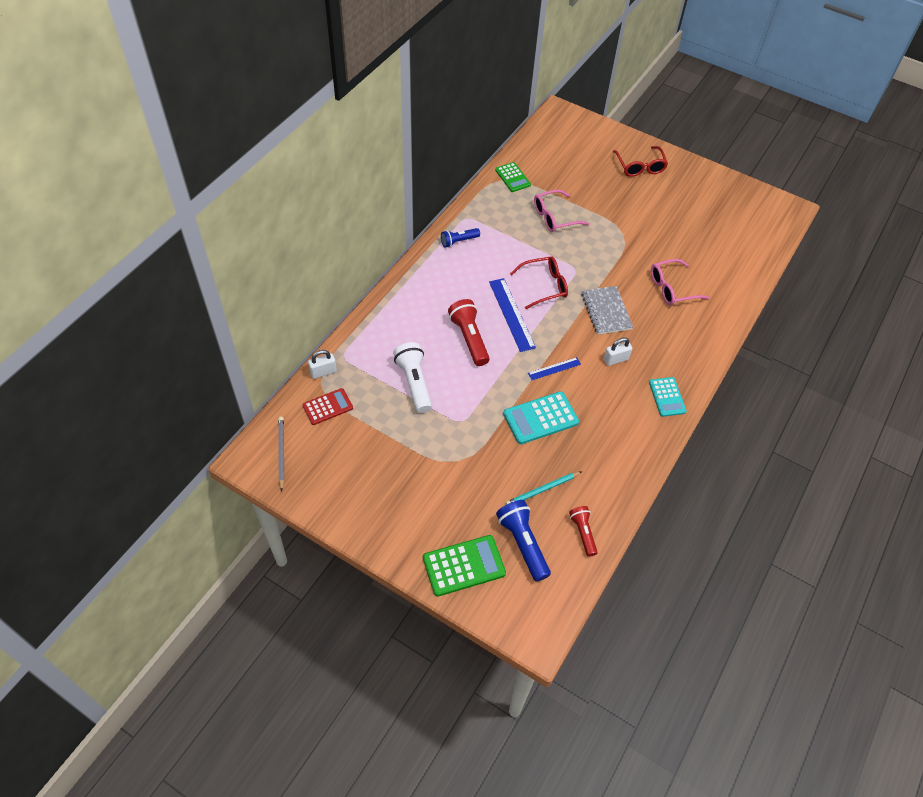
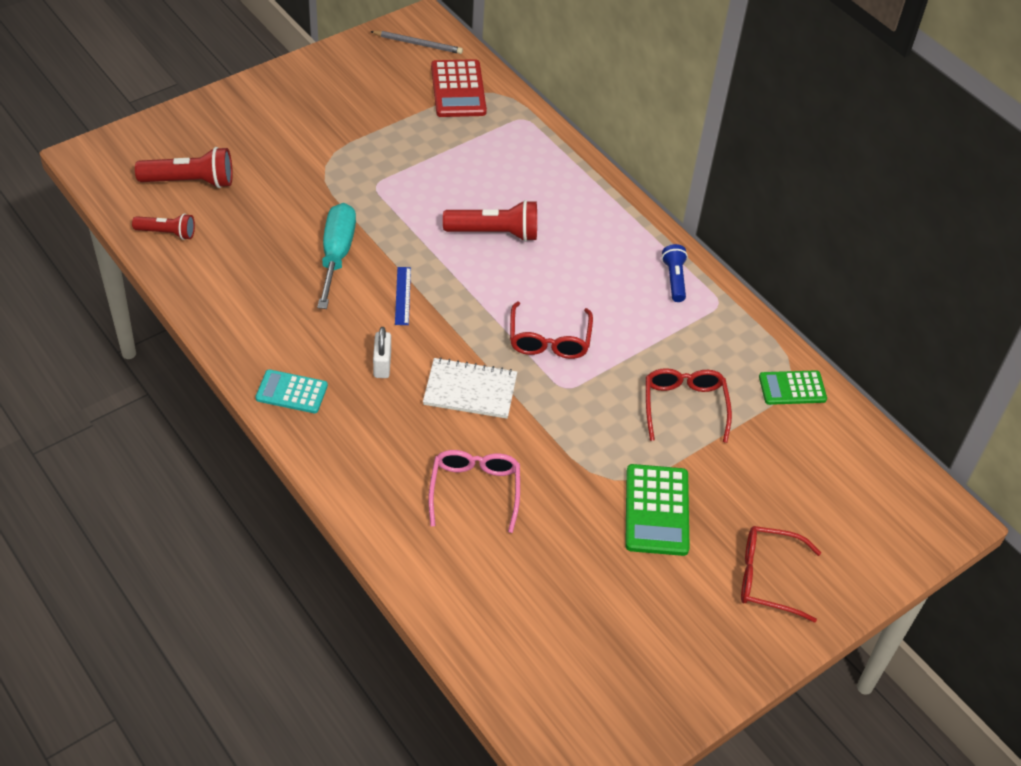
camera: 110 degrees right, 5 degrees down
(323, 372) = (509, 98): white padlock -> none
(327, 407) = (458, 89): red calculator -> red calculator, size x1.51
(414, 383) = (453, 164): white flashlight -> none
(464, 565) = (199, 131): green calculator -> green calculator (657, 510)
(511, 314) = (515, 287): blue ruler -> none
(523, 544) = (190, 181): blue flashlight -> red flashlight
(540, 418) = (337, 254): turquoise calculator -> turquoise screwdriver
(542, 490) = (242, 220): turquoise pencil -> none
(554, 217) = (684, 406): pink glasses -> red glasses
(606, 311) = (470, 390): grey notebook -> white notebook

